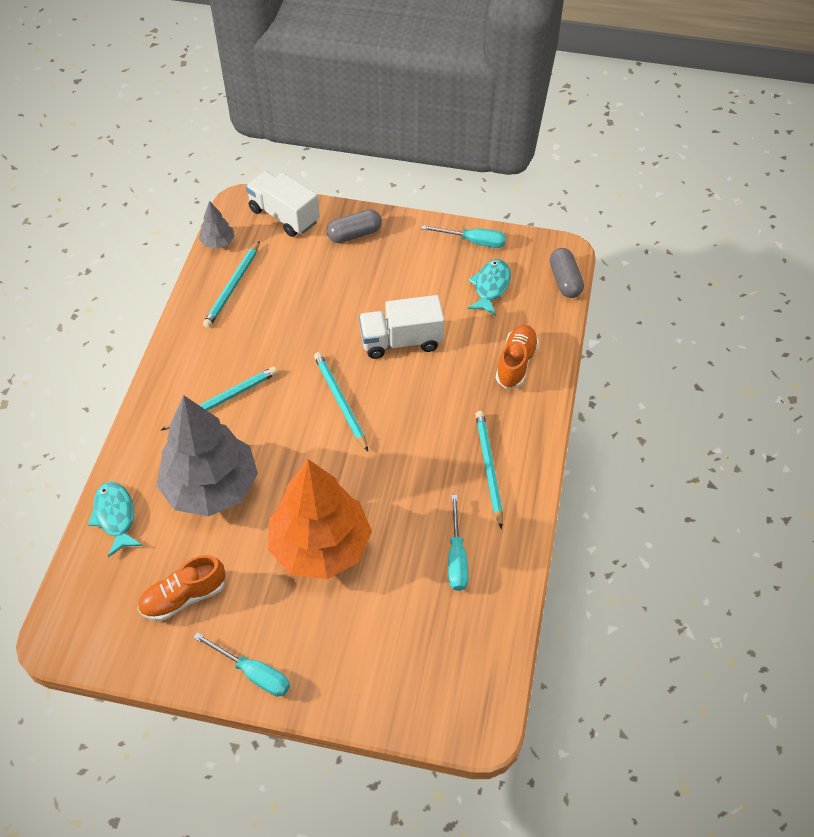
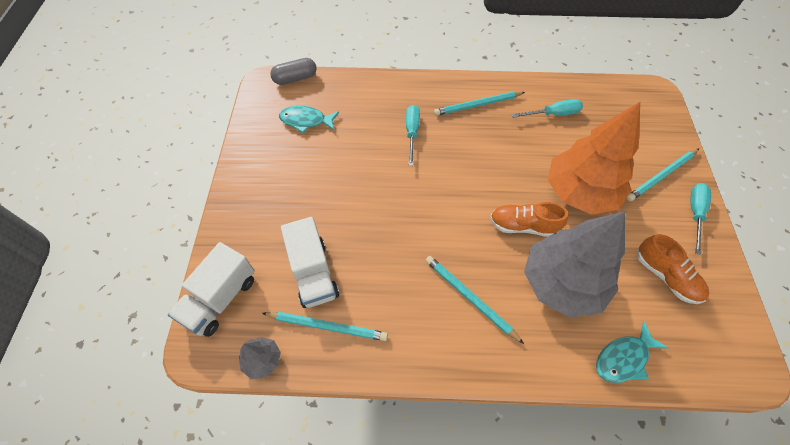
camera: 100 degrees left, 5 degrees up
(340, 401) = (446, 204): turquoise pencil -> turquoise pencil (661, 176)
(354, 234) = (247, 227): grey capsule -> none
(401, 341) = (373, 171): white truck -> white truck (313, 273)
(473, 242) = (255, 137): turquoise screwdriver -> turquoise screwdriver (412, 133)
(516, 363) = (381, 99): orange shoe -> orange shoe (523, 226)

